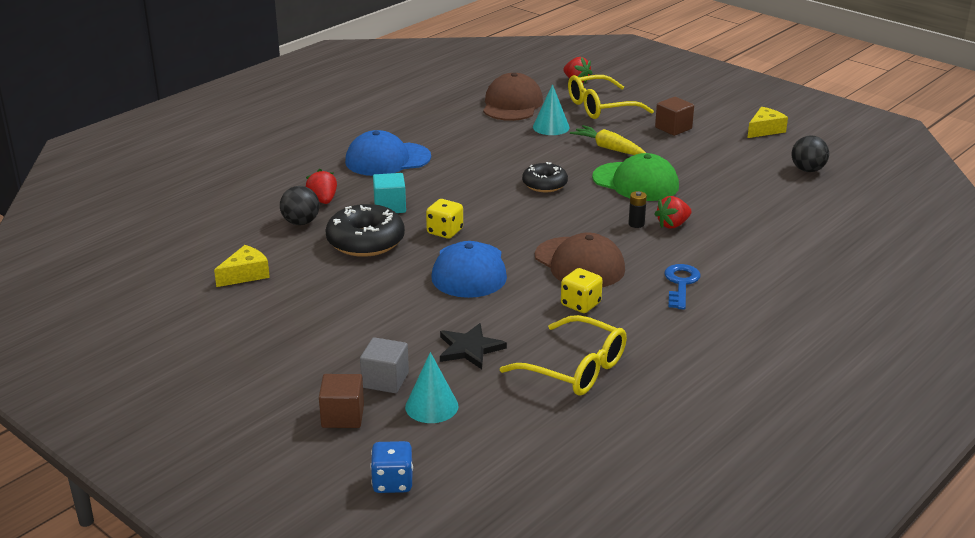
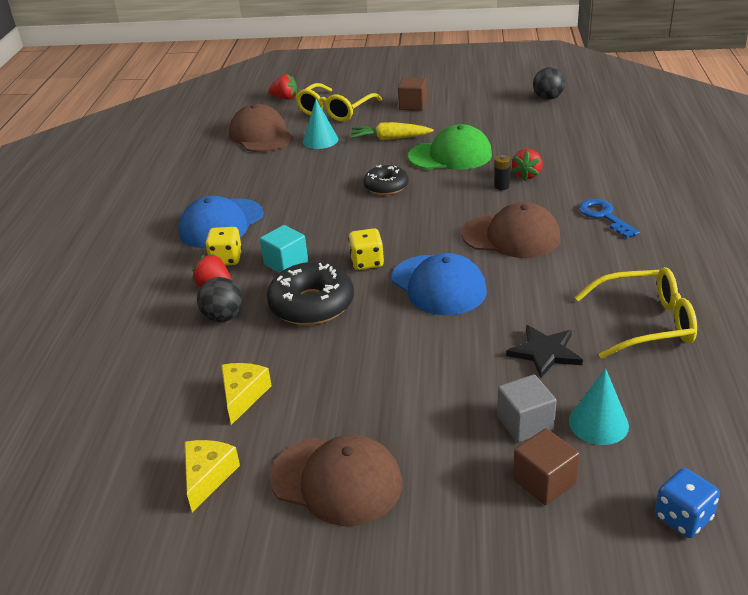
camera: 35 degrees left, 5 degrees up
(228, 347) = (336, 480): none -> brown cap
(580, 304) = (564, 268): yellow dice -> yellow dice (226, 259)
(765, 130) = (476, 82): yellow cheese -> yellow cheese (208, 477)

